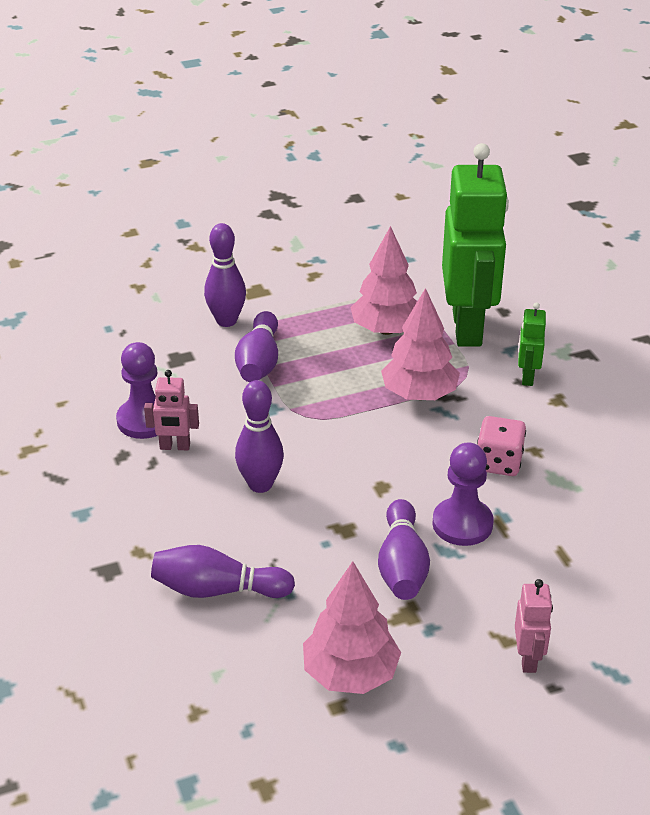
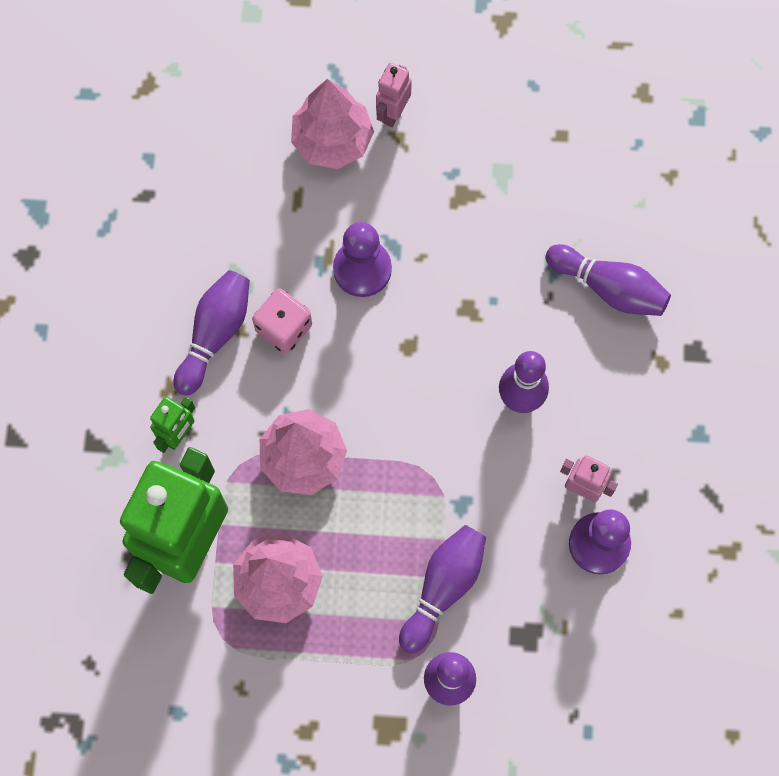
camera: 155 degrees left, 35 degrees up
(350, 673) = (537, 159): pink tree -> pink tree (332, 141)
(402, 565) = (440, 246): purple bowling pin -> purple bowling pin (215, 334)

